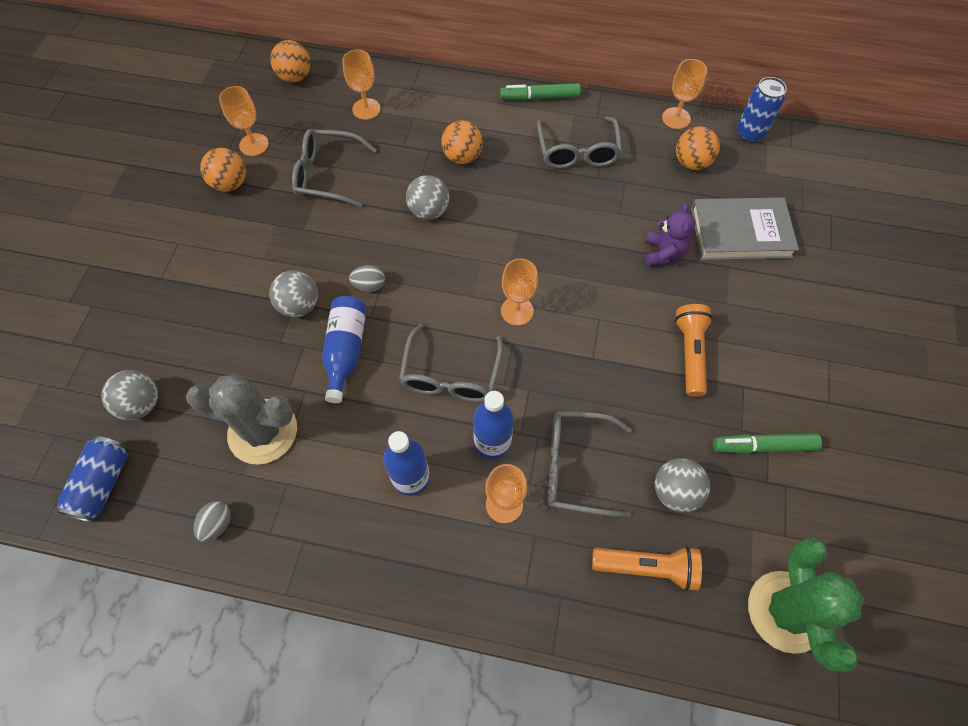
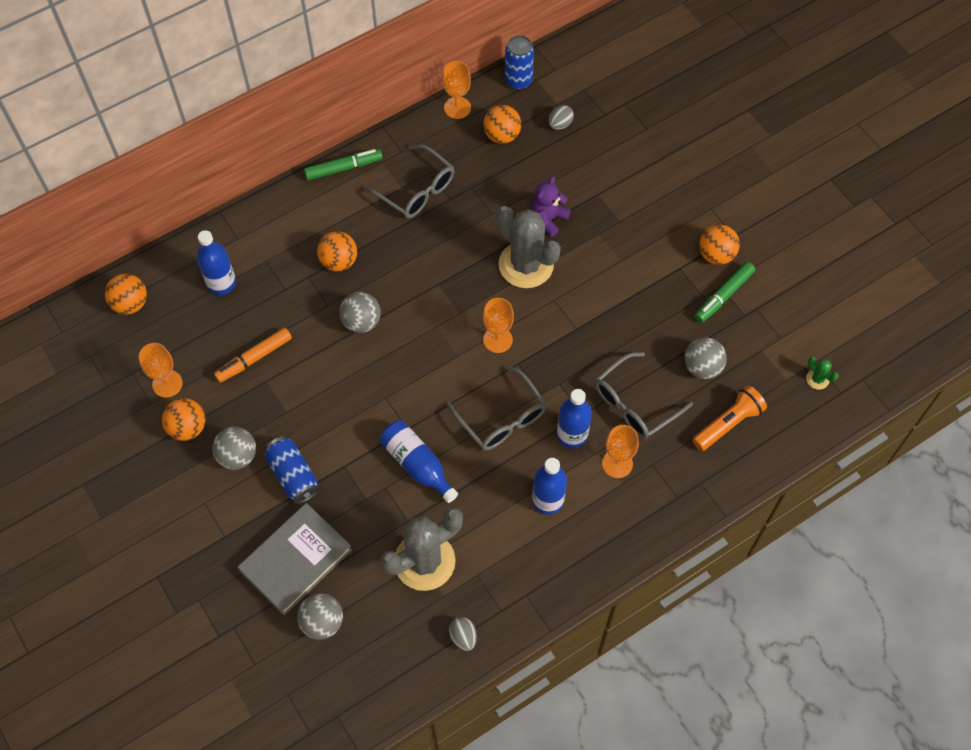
camera: 45 degrees left, 0 degrees up
(103, 483) = (360, 687): blue can -> blue can (293, 475)
(299, 305) = (349, 464): grey ball -> grey ball (237, 456)
(327, 175) = (254, 358): grey glasses -> orange marker
(366, 109) = (221, 283): orange goblet -> blue bottle
(369, 285) = (381, 409): grey egg -> grey egg (560, 124)
(540, 97) = (343, 168): green marker -> green marker turned 150 degrees counterclockwise
(605, 273) = (526, 265): none -> grey cactus
(663, 253) = (548, 219): purple teddy bear -> purple teddy bear turned 105 degrees counterclockwise
(690, 354) = (630, 274): orange flashlight -> none
(740, 232) = (582, 163): grey book -> grey book (296, 560)
(786, 611) = (817, 379): green cactus -> green cactus, size x0.40
(793, 404) = (716, 255): none -> orange ball

